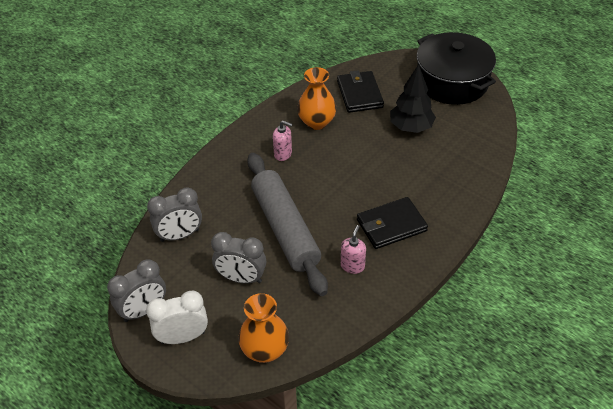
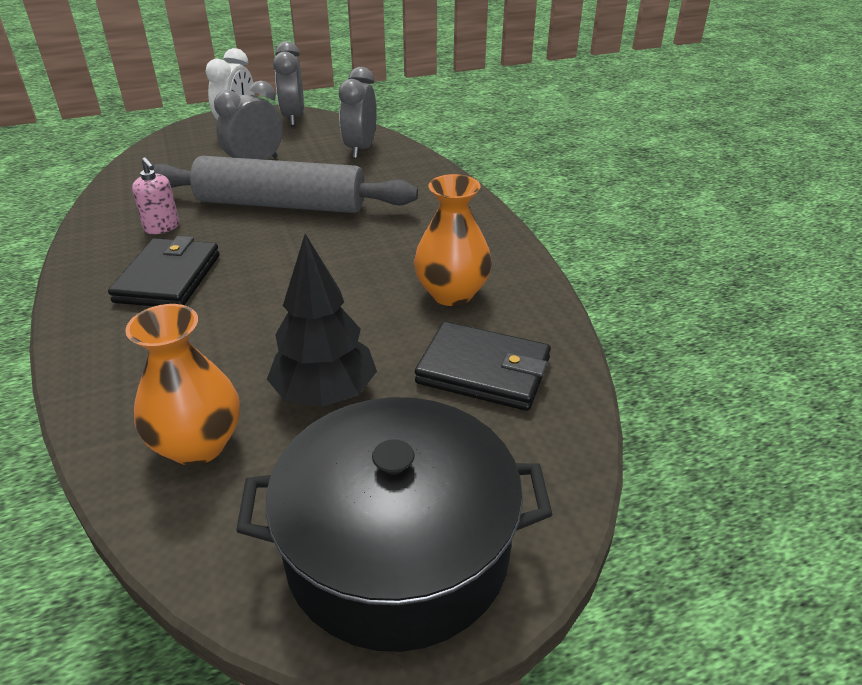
camera: 120 degrees right, 10 degrees down
(265, 350) = (159, 154): orange vase -> orange vase (198, 445)
(283, 154) = (412, 242): pink soap dispenser -> none

